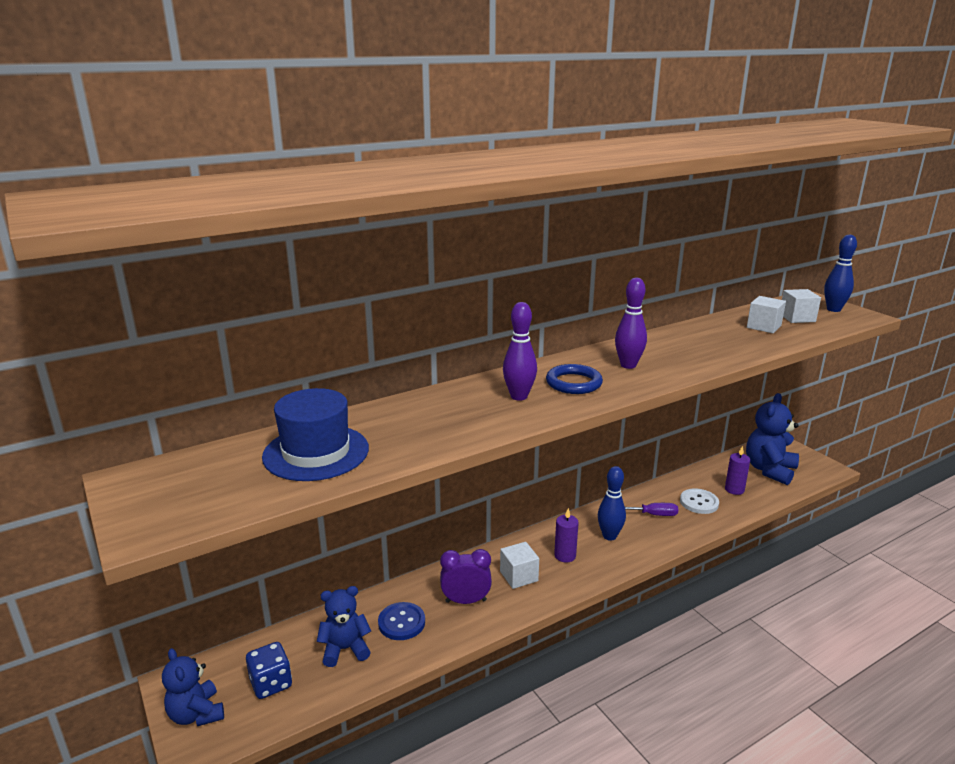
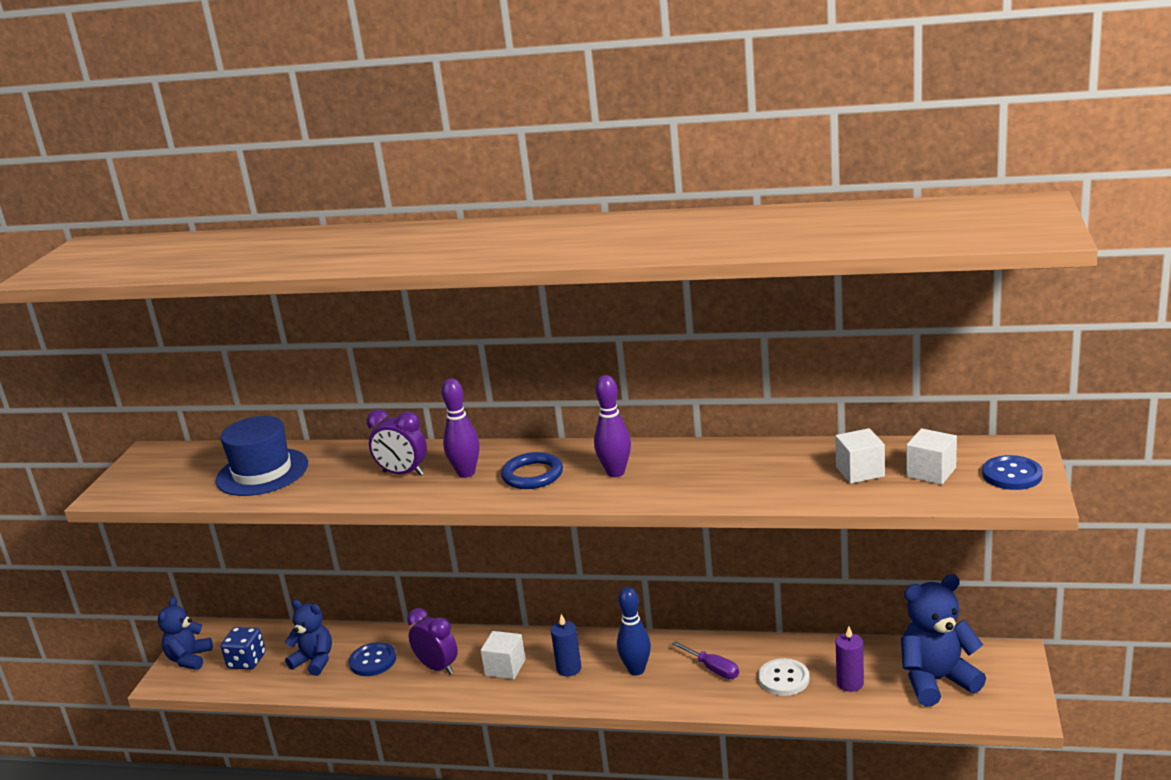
camera: 45 degrees right, 0 degrees up
(464, 412) = (403, 473): none -> purple clock
(565, 555) = (569, 668): purple candle -> blue candle
(833, 309) = (1012, 475): blue bowling pin -> blue button

